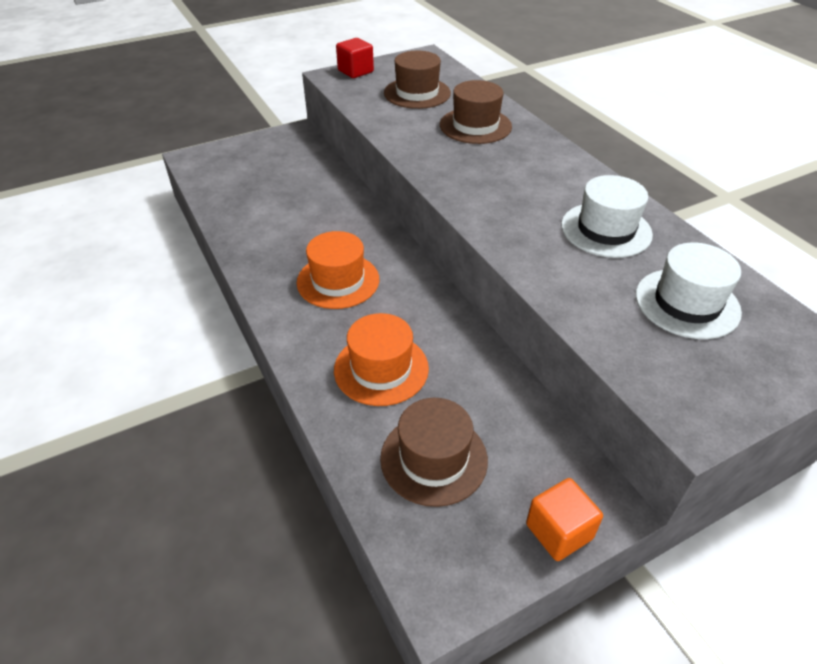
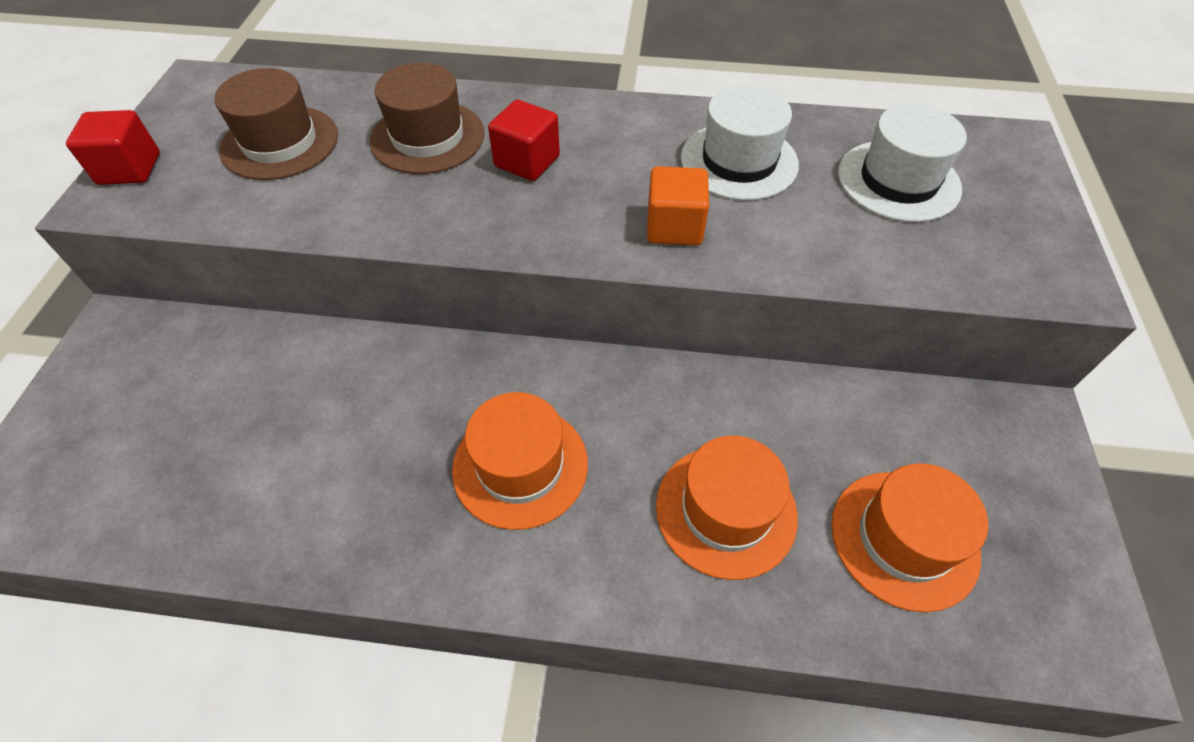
camera: 55 degrees left, 10 degrees up
(434, 458) = (904, 538): brown hat -> orange hat
(499, 161) = (527, 161): none -> red cube
(559, 531) = (1052, 481): orange cube -> orange cube (674, 227)

